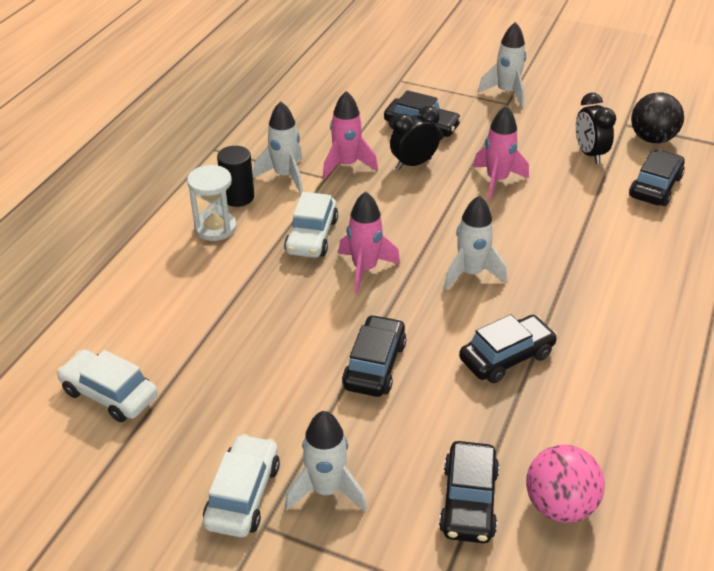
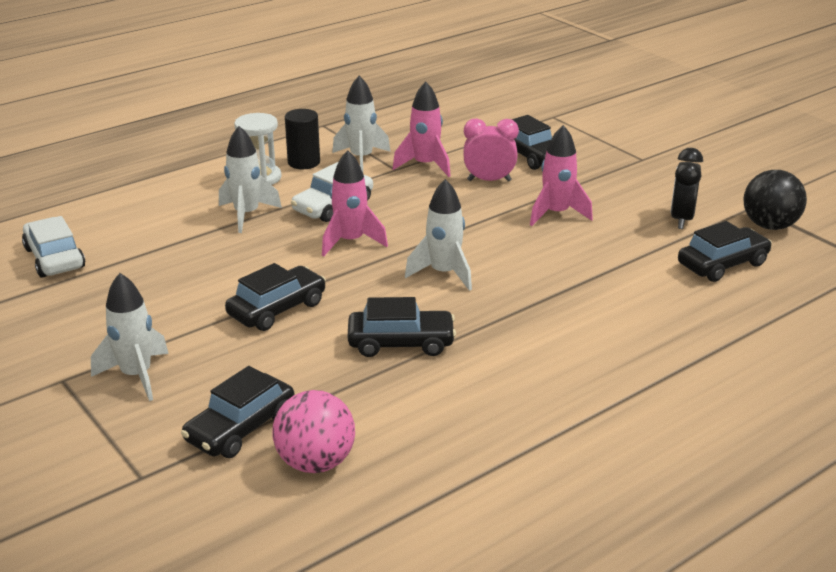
camera: 30 degrees right, 10 degrees down
(243, 495) = (72, 354): white car -> none
(413, 164) = (489, 180): black clock -> pink clock
(506, 93) = (651, 151): white rocket -> white rocket (247, 215)

